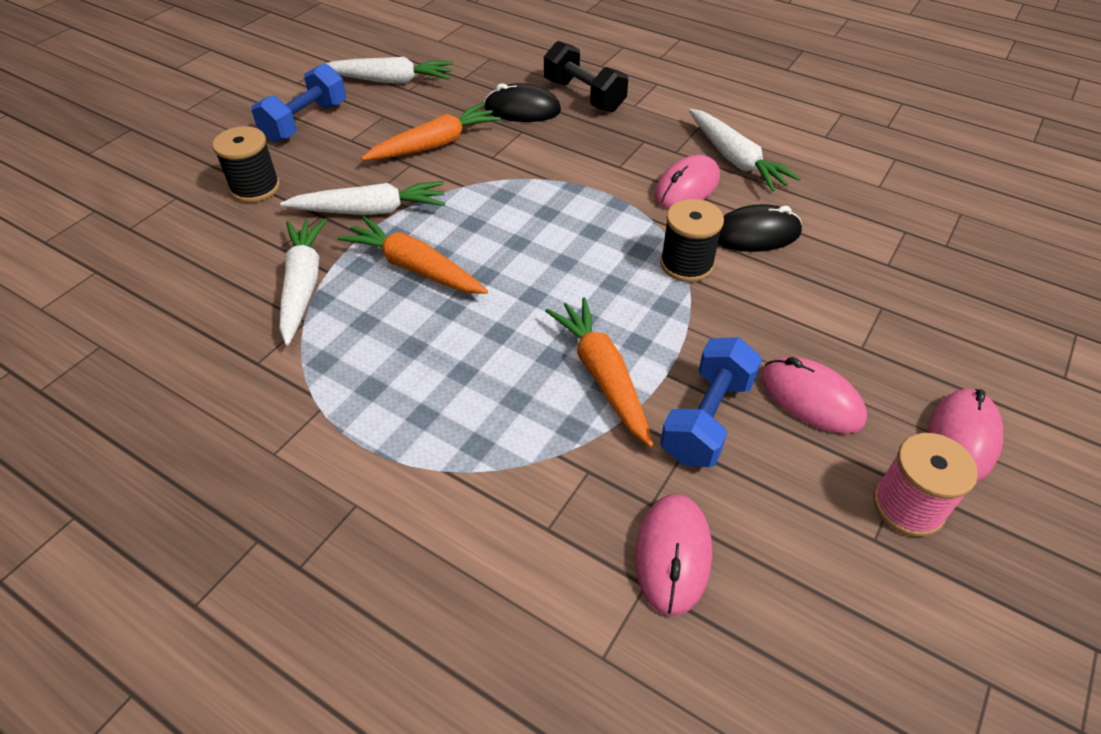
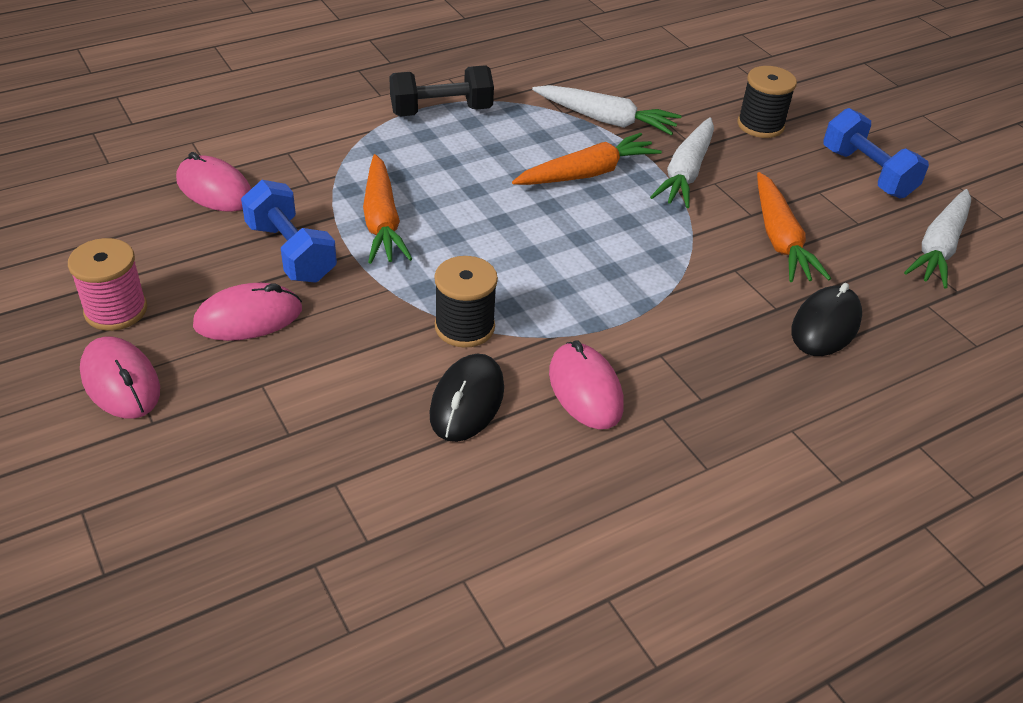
camera: 115 degrees right, 5 degrees down
(584, 96) = (837, 391): black dumbbell -> black dumbbell (441, 111)
(602, 376) = (382, 221): orange carrot -> orange carrot turned 75 degrees clockwise
(735, 159) = (612, 463): white carrot -> none

